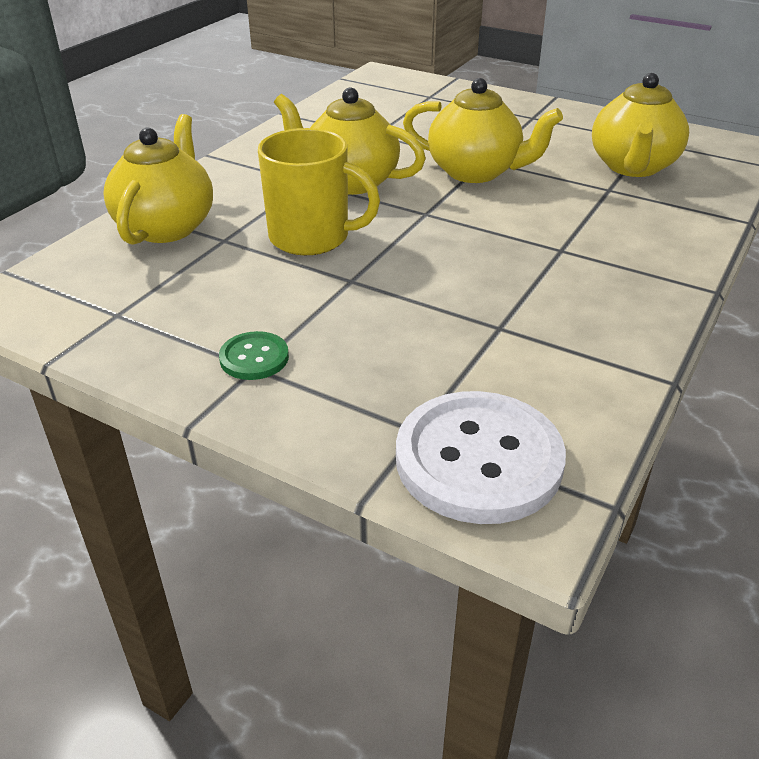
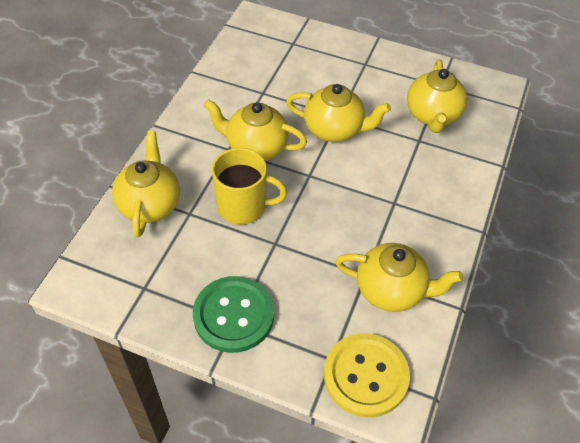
camera: 10 degrees left, 15 degrees up
(254, 358) = (233, 315): green button -> green button, size x2.10
(478, 460) = (366, 376): white button -> yellow button
(544, 349) = (391, 290): none -> yellow teapot

